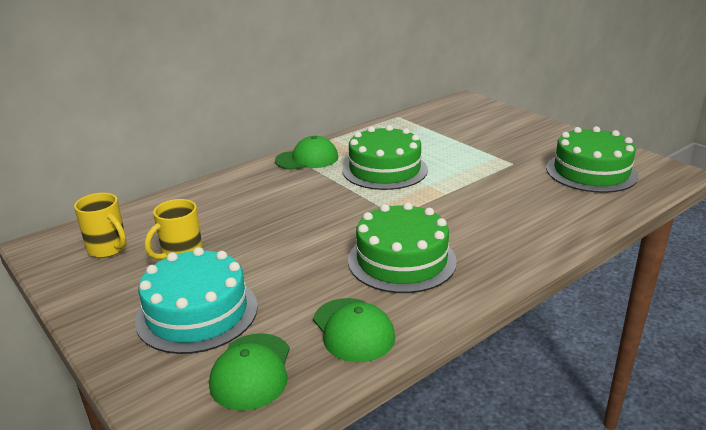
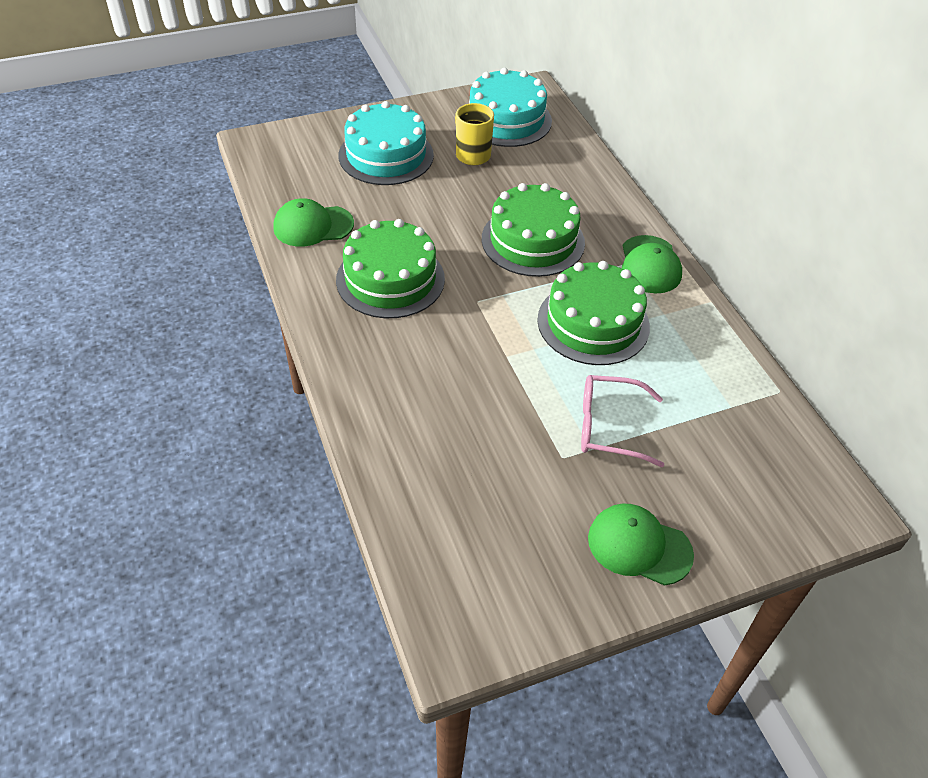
camera: 105 degrees right, 20 degrees up
(108, 249) = (506, 119): yellow mug -> turquoise cake
(251, 371) = (302, 171): green cap -> green cap (639, 546)
(474, 154) = (609, 427): none -> pink glasses
(591, 172) = (500, 535): green cake -> green cake (533, 241)

